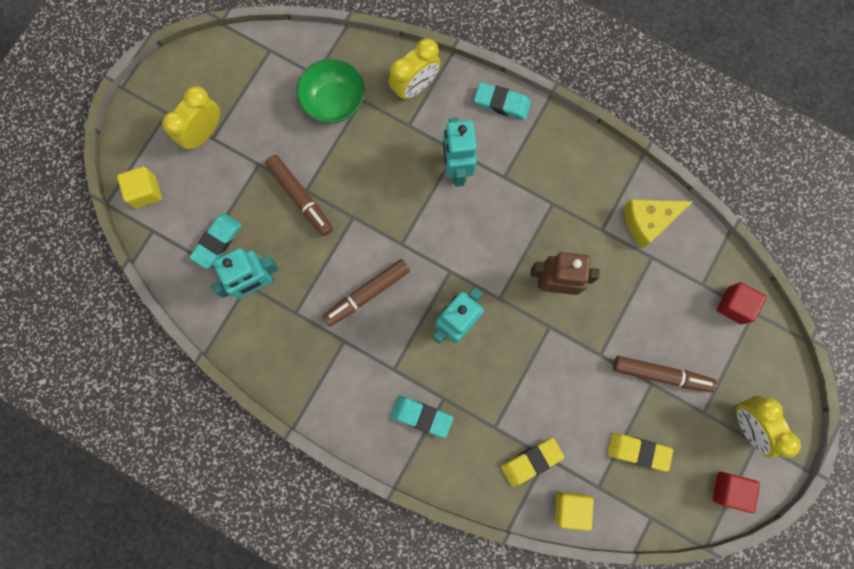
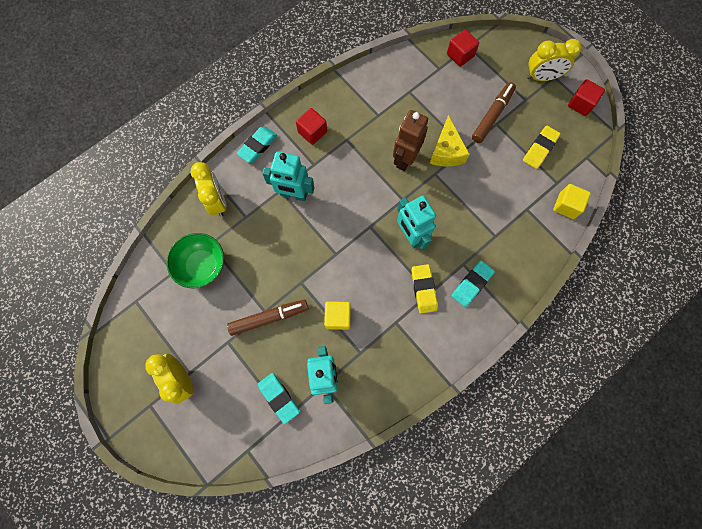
camera: 70 degrees left, 5 degrees down
(145, 192) = (211, 446): yellow cube -> yellow cube (338, 317)
(367, 294) = (365, 292): brown marker -> none
(531, 461) = (527, 220): yellow eraser -> yellow eraser (423, 289)
(546, 159) = (312, 132): none -> red cube
(648, 221) = (383, 84): yellow cheese -> yellow cheese (446, 151)

